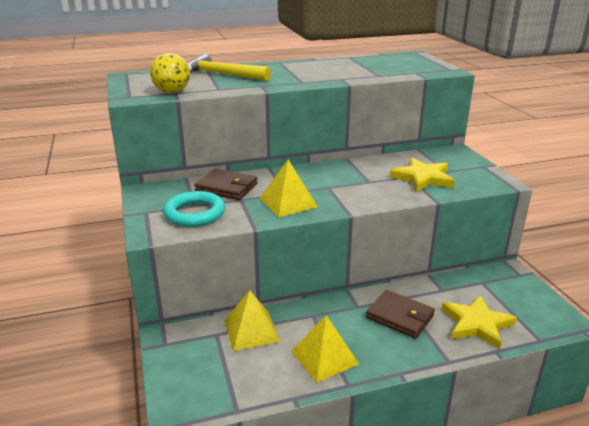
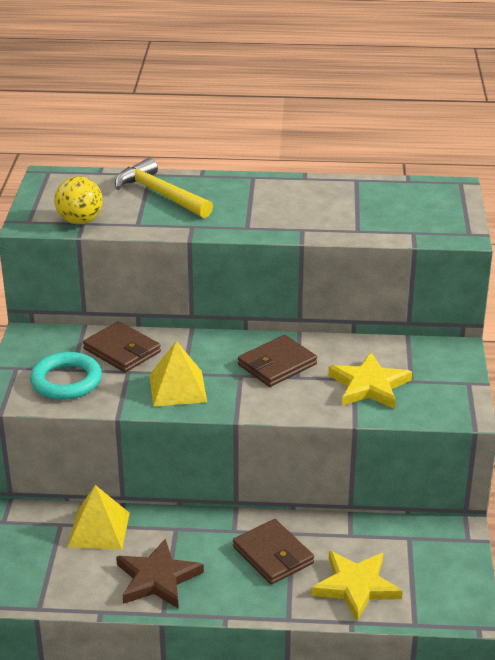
camera: 20 degrees right, 5 degrees up
(324, 357) = (157, 578): yellow pyramid -> brown star
(348, 177) = (277, 364): none -> brown wallet

